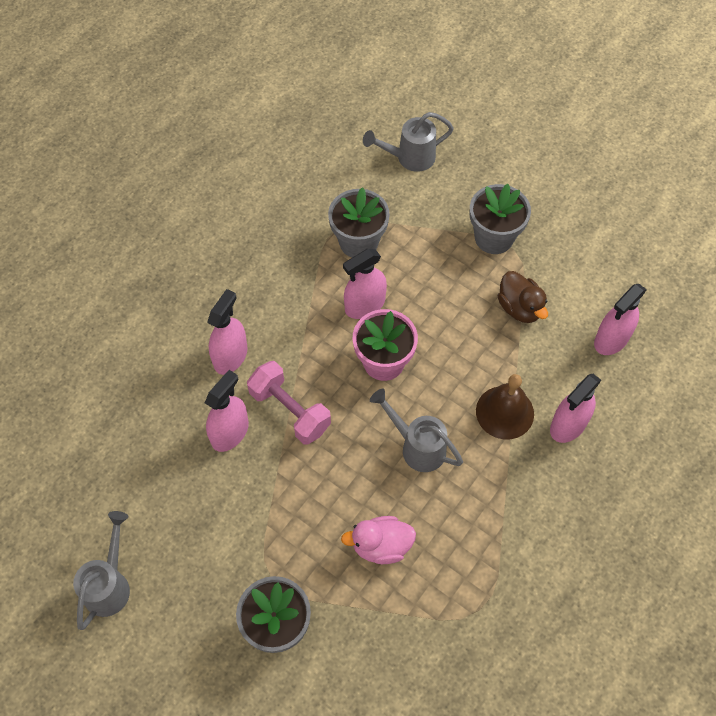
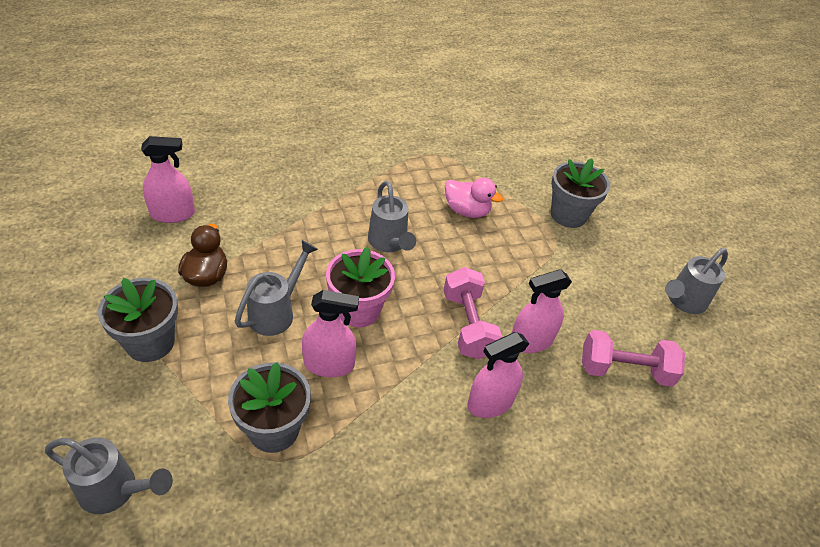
camera: 150 degrees left, 15 degrees down
(138, 459) = (624, 370): none -> pink dumbbell
(439, 317) = (277, 312): none -> grey watering can
(504, 412) = (305, 223): brown bell -> none
(568, 425) = (272, 191): pink spray bottle -> none

